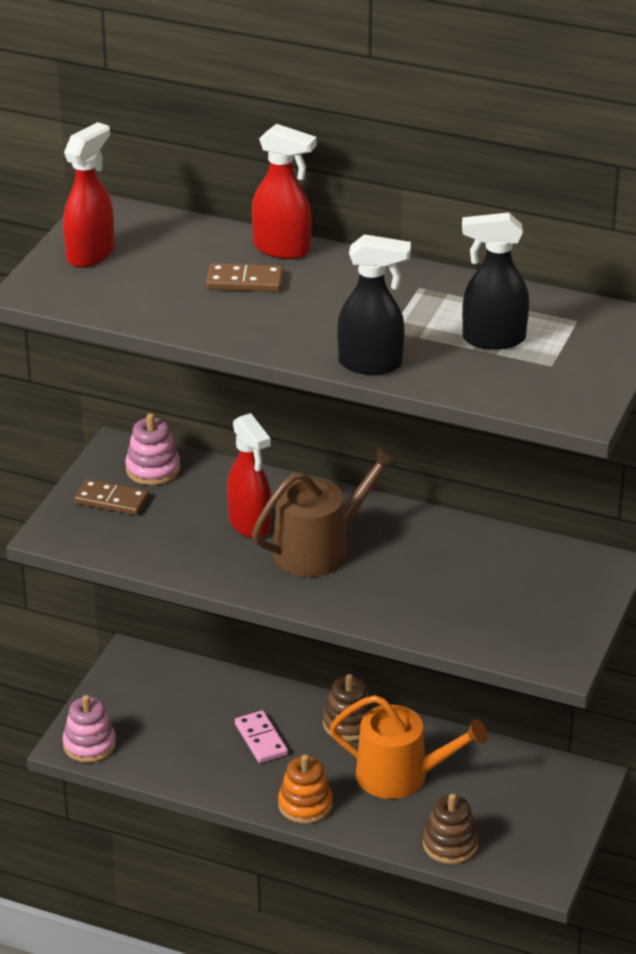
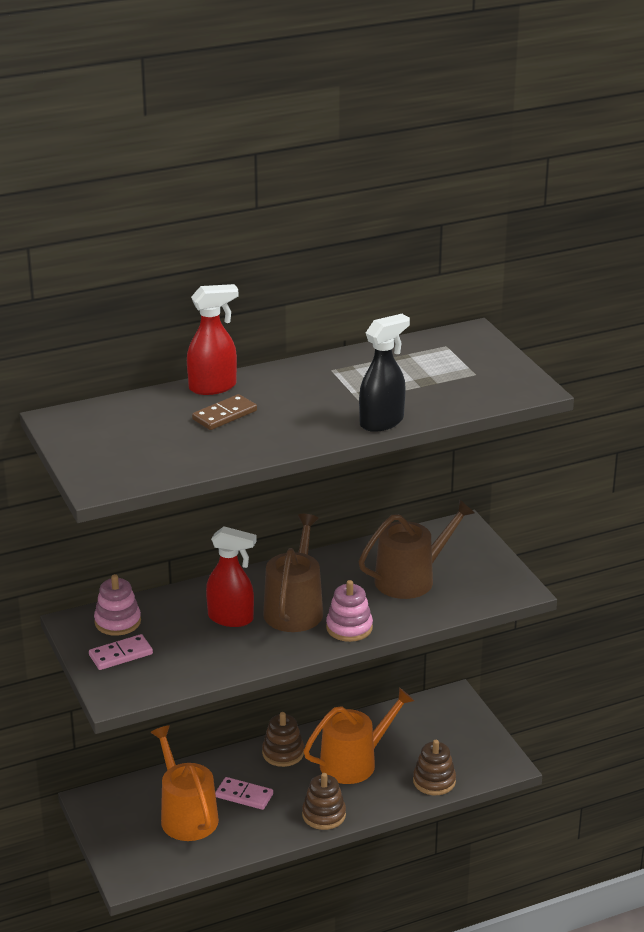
camera: 45 degrees left, 5 degrees down
(89, 745) = (140, 870): pink stacking toy -> pink stacking toy (349, 628)
(91, 254) = (96, 447): red spray bottle -> none
(112, 500) = (121, 654): brown domino -> pink domino
(189, 723) = (186, 815): none -> orange watering can
(305, 805) = (324, 815): orange stacking toy -> brown stacking toy
(471, 587) = (411, 578): none -> brown watering can
(493, 339) = (422, 376): black spray bottle -> none

